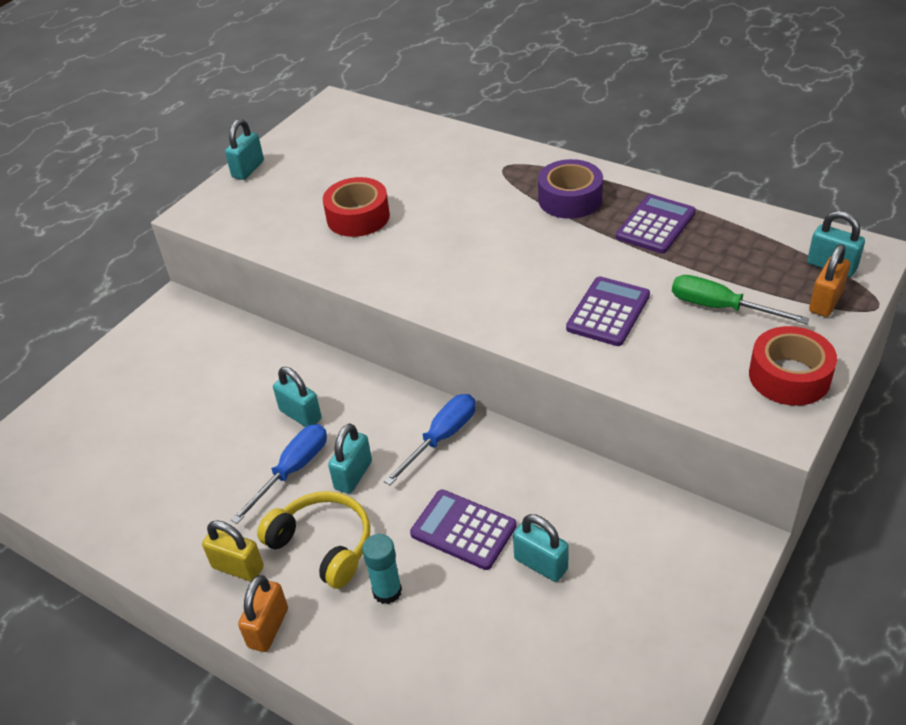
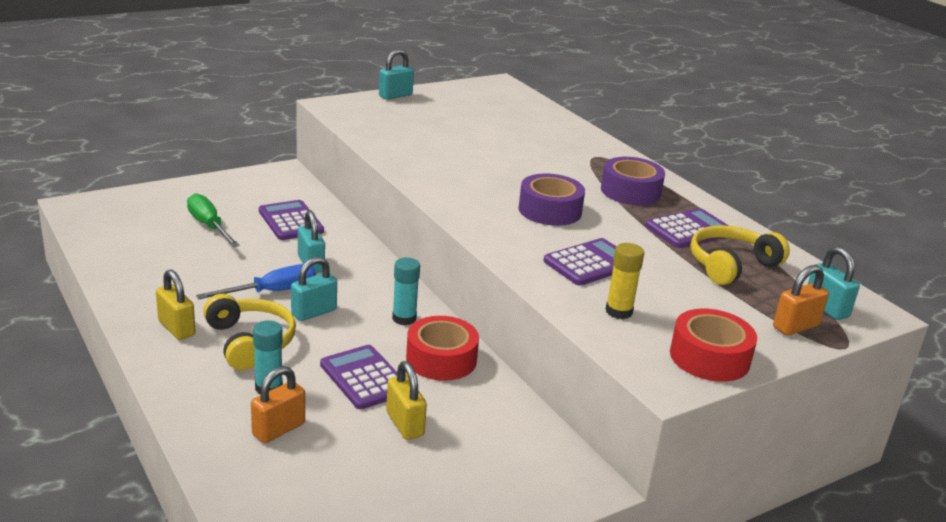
camera: 20 degrees right, 15 degrees down
(235, 369) = (291, 221): none -> purple calculator
(268, 628) = (162, 370): orange padlock -> orange padlock (278, 429)
(358, 217) = (448, 145): red tape -> red tape (441, 359)
(441, 438) = (404, 318): blue screwdriver -> turquoise glue stick
(520, 260) = (550, 210): none -> purple tape
(540, 564) = (405, 424): turquoise padlock -> yellow padlock
(678, 361) = (619, 311): none -> yellow glue stick
(720, 307) = (692, 295): green screwdriver -> green screwdriver (209, 226)
(722, 252) = (731, 265): none -> yellow headphones

